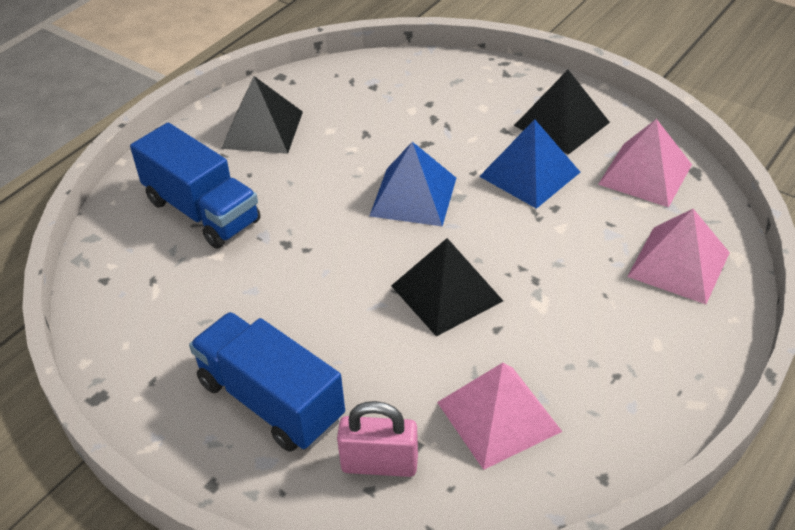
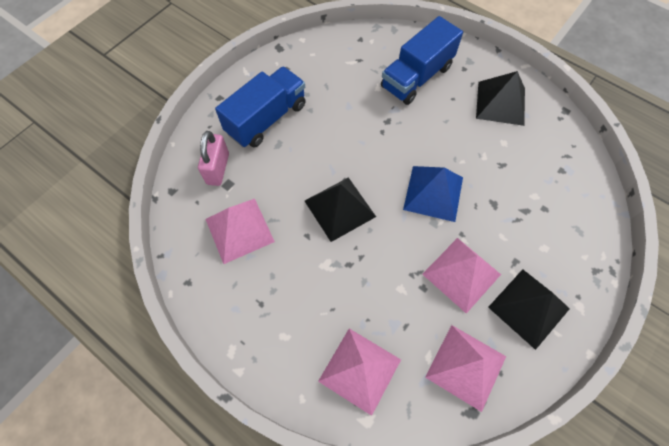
camera: 90 degrees right, 20 degrees up
(530, 174) = (461, 274): blue pyramid -> pink pyramid

